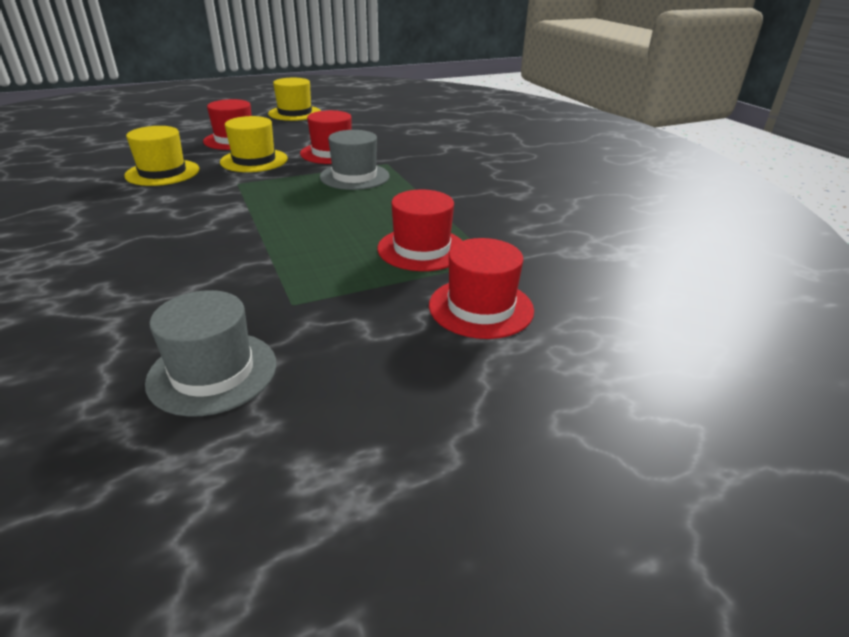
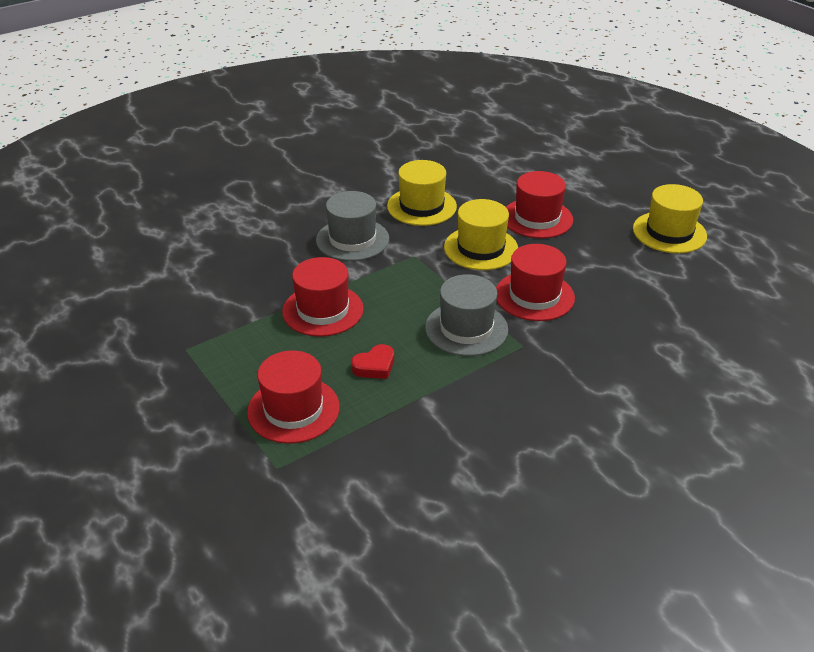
camera: 80 degrees right, 5 degrees up
(212, 372) = (100, 335): grey hat -> grey hat (352, 239)
(381, 212) = (374, 366): none -> red heart
(481, 307) = (185, 464): red hat -> red hat (323, 310)

